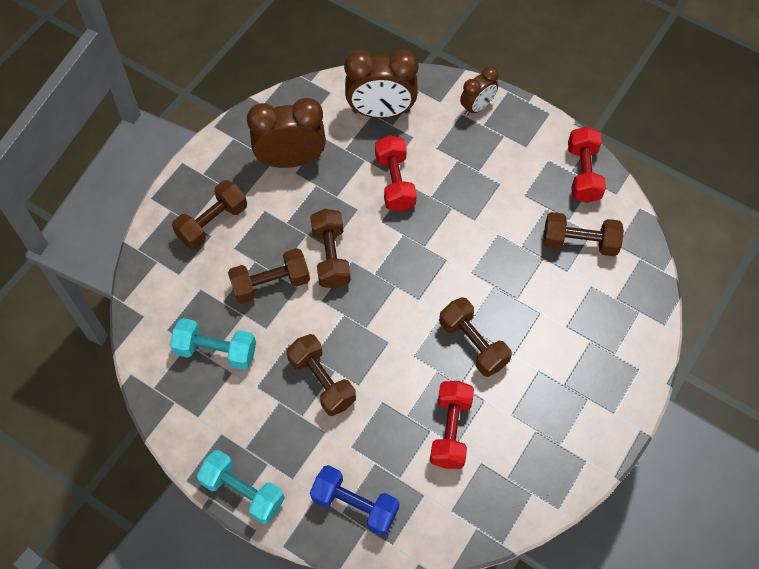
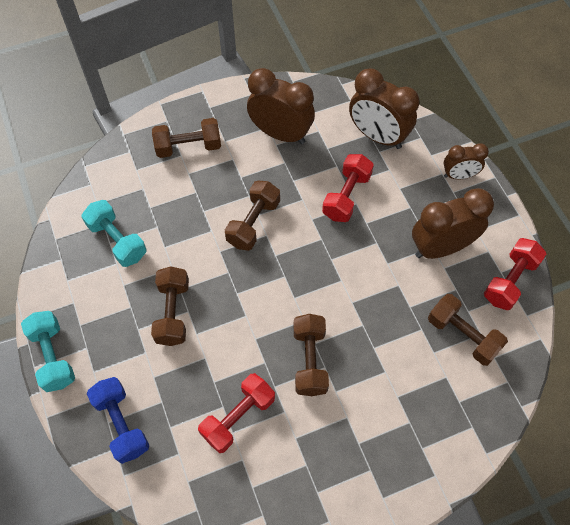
camera: 35 degrees right, 0 degrees up
(271, 284) = (194, 216): brown dumbbell -> none
(508, 179) = (441, 247): none -> brown clock

